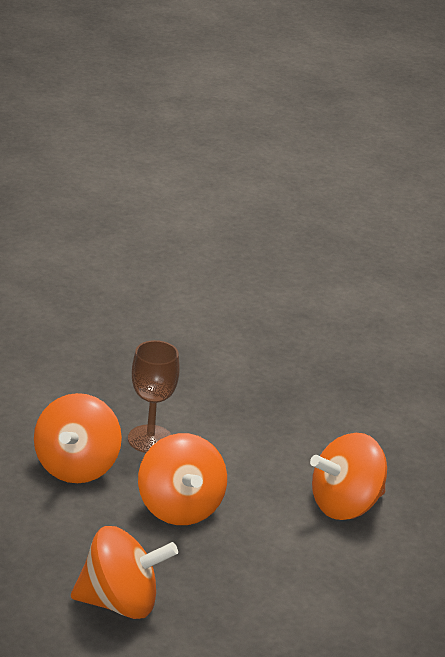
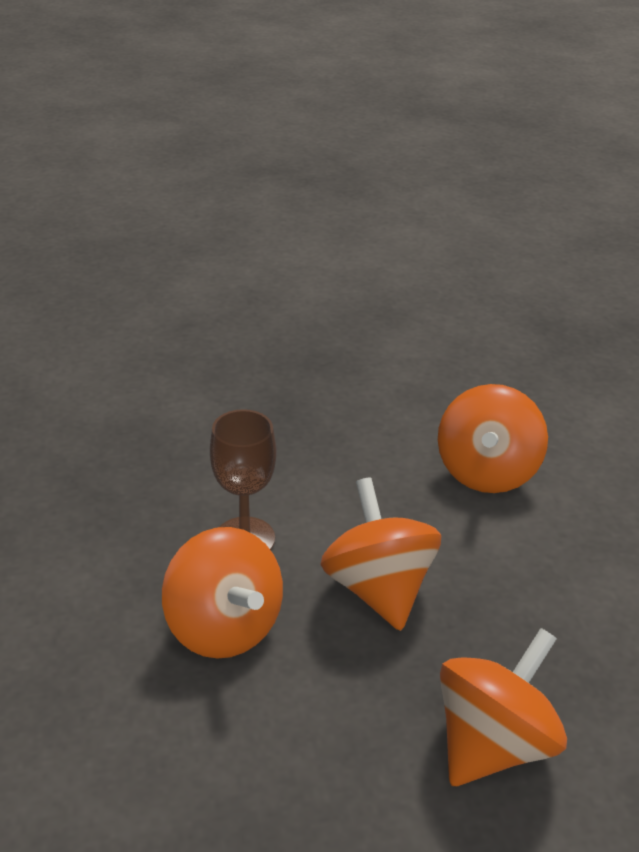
camera: 45 degrees left, 5 degrees up
(179, 508) = (378, 589): orange spinning top -> orange spinning top turned 135 degrees counterclockwise

